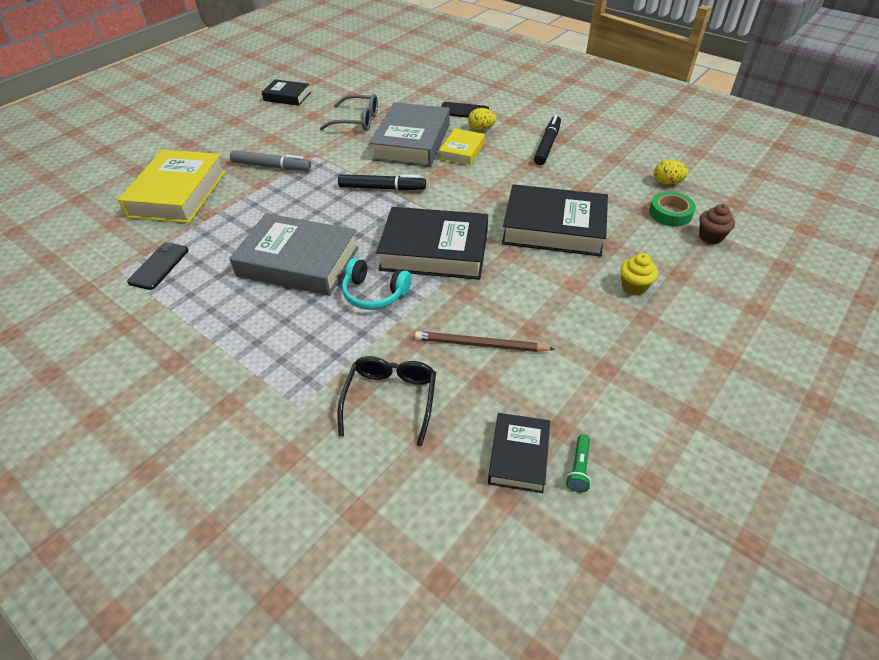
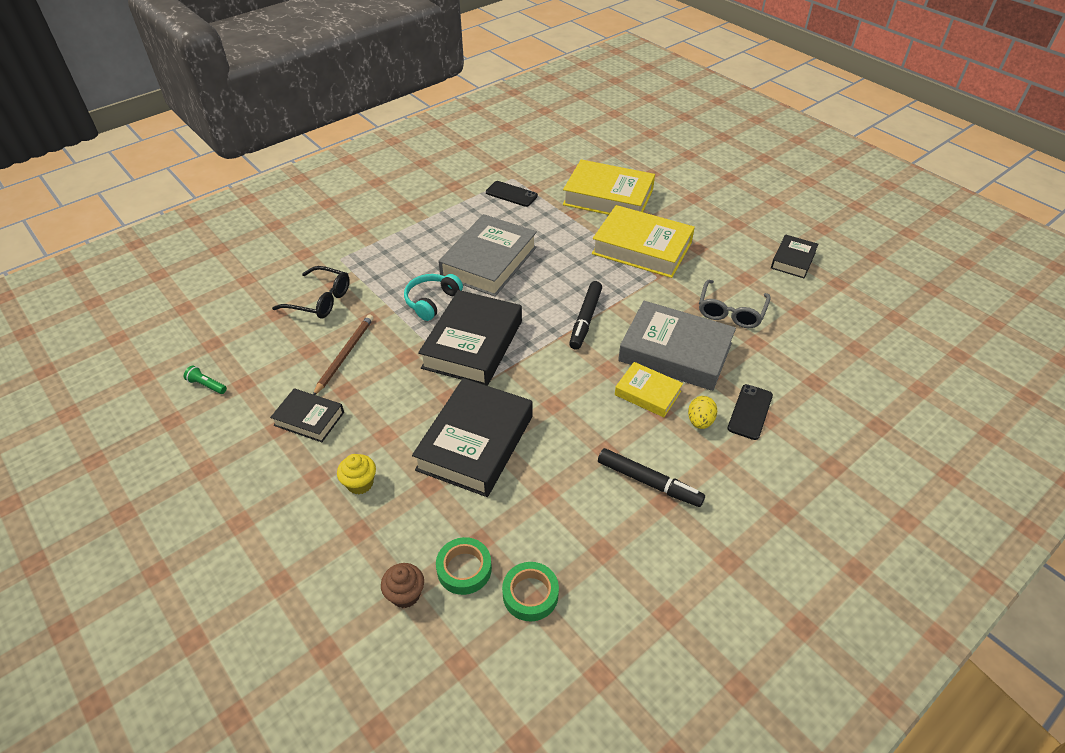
camera: 100 degrees right, 0 degrees up
(271, 166) = (642, 248): grey marker -> yellow book
(519, 456) = (236, 356): black book -> black book (309, 419)
(667, 182) = (530, 594): yellow egg -> green tape

